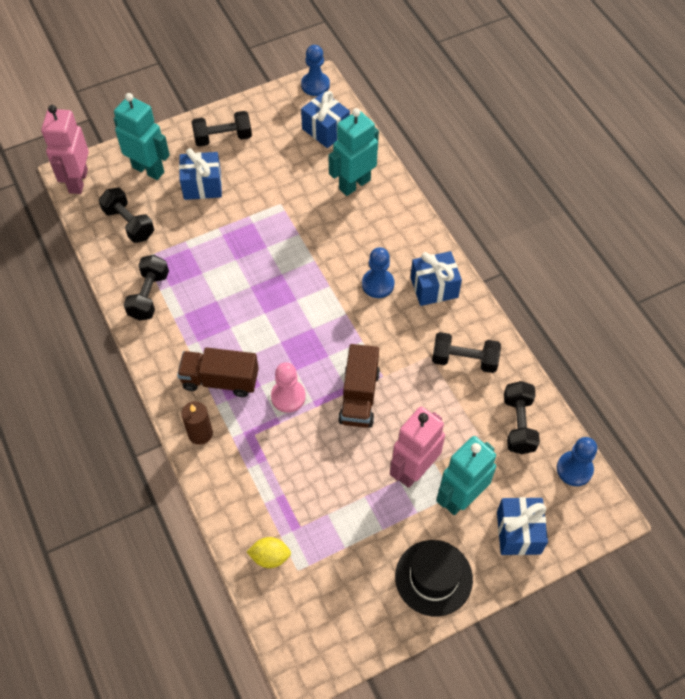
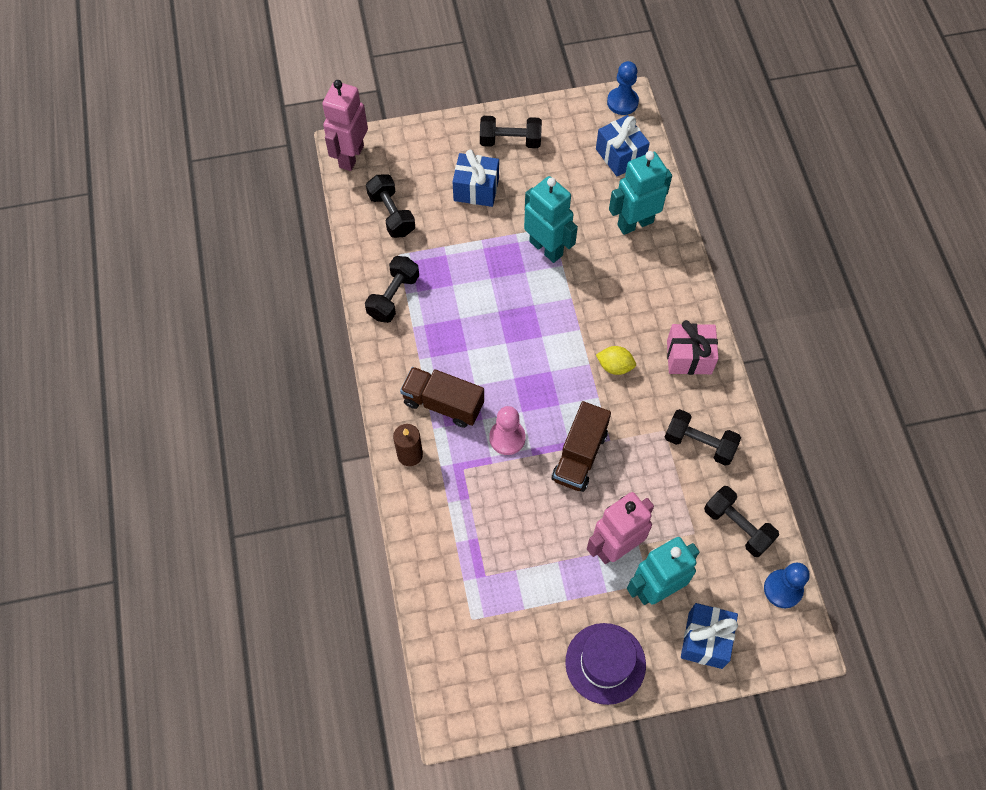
camera: 15 degrees right, 5 degrees up
(148, 169) = (425, 159): turquoise robot -> turquoise robot (546, 248)
(270, 557) = (447, 599): yellow lemon -> yellow lemon (615, 366)
(378, 284) = (630, 339): blue pawn -> none
(433, 577) = (605, 663): black hat -> purple hat
(434, 287) = (689, 357): blue gift -> pink gift
(518, 424) = (737, 526): black dumbbell -> black dumbbell turned 60 degrees counterclockwise

